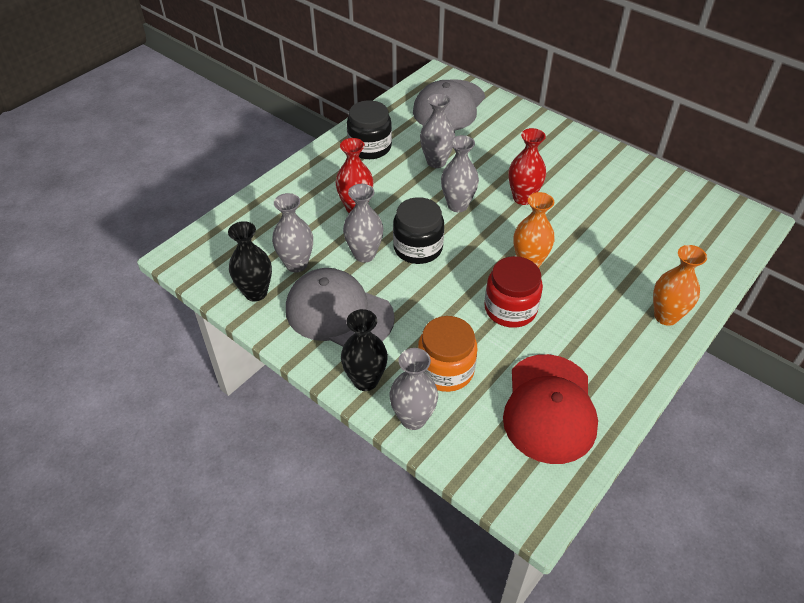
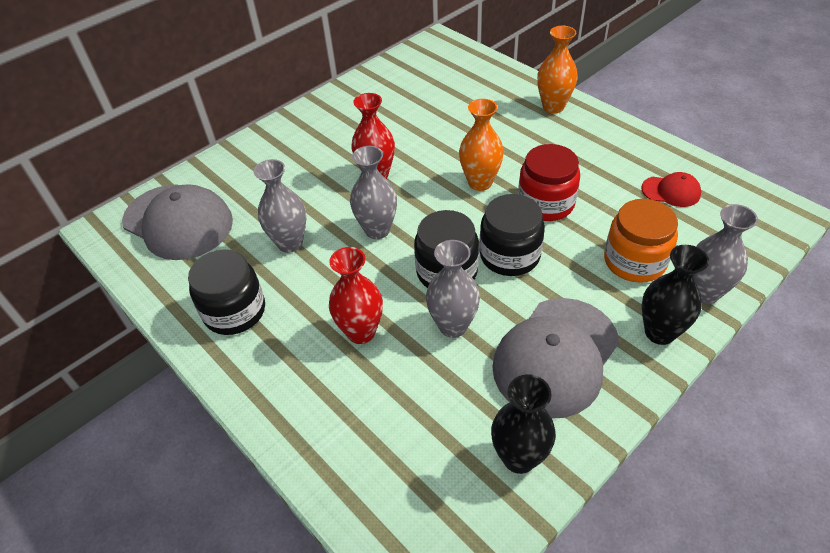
camera: 80 degrees left, 0 degrees up
(296, 264) = (465, 405): grey vase -> none
(441, 285) = (509, 255): none -> black jar
(549, 408) = (671, 191): red cap -> red cap, size x0.47

